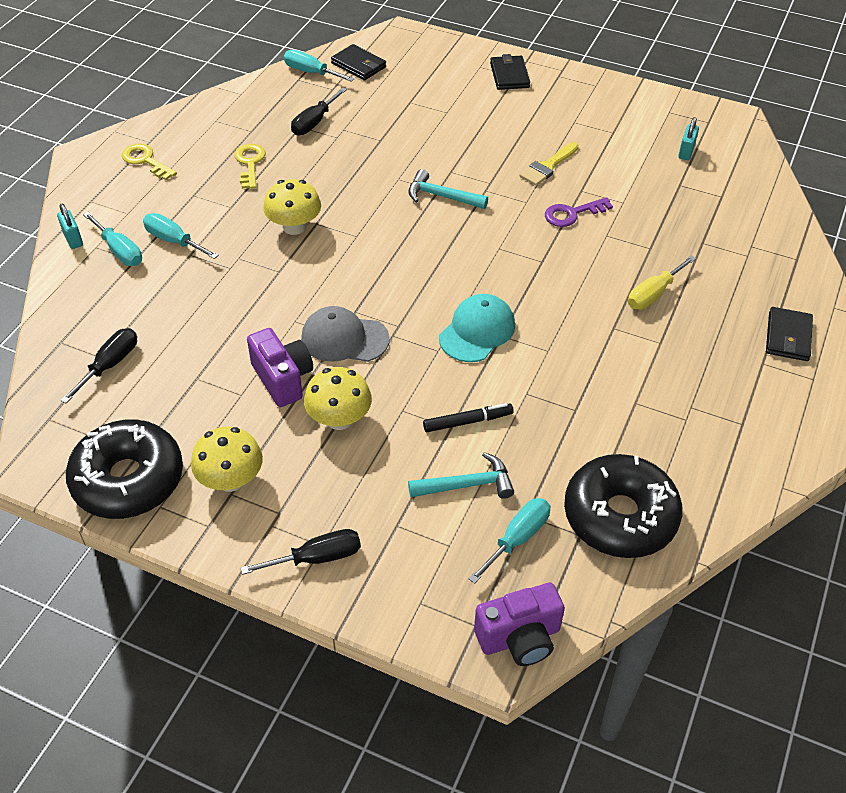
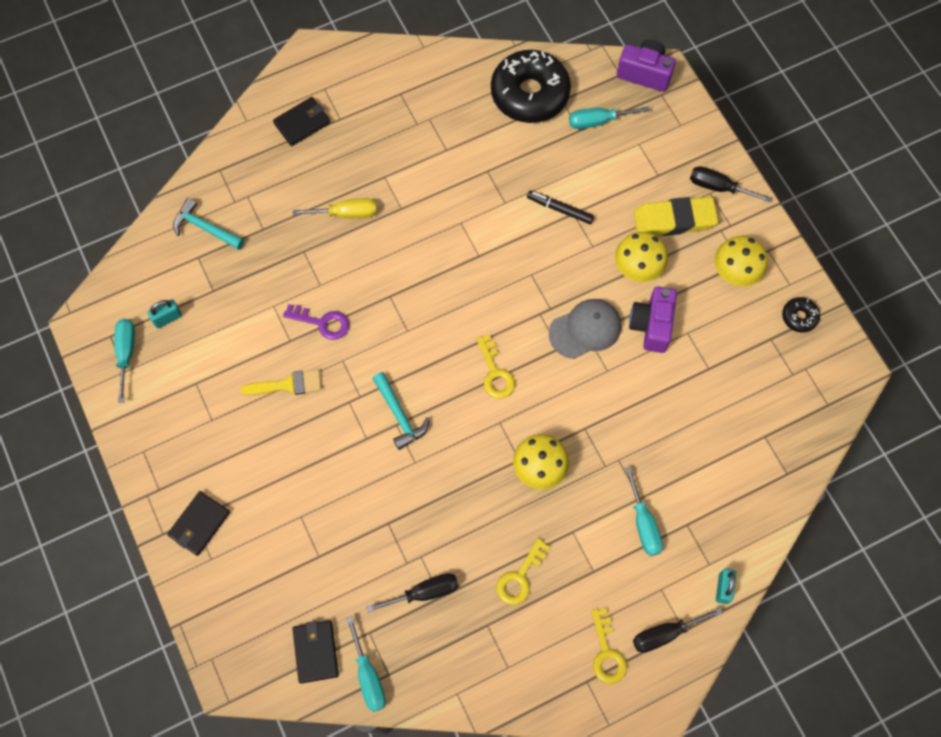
camera: 140 degrees left, 20 degrees up
(110, 365) = (762, 424): black screwdriver -> black screwdriver (665, 634)
(119, 251) = (693, 544): turquoise screwdriver -> turquoise screwdriver (126, 353)
(128, 480) = (799, 317): black donut -> black donut, size x0.43
(339, 489) = (674, 220): none -> yellow eraser
(344, 338) = (585, 329): grey cap -> grey cap turned 75 degrees counterclockwise
(394, 263) = (495, 373): none -> yellow key
(467, 485) = (597, 170): turquoise hammer -> turquoise hammer (205, 228)
(477, 331) = (492, 270): turquoise cap -> none

